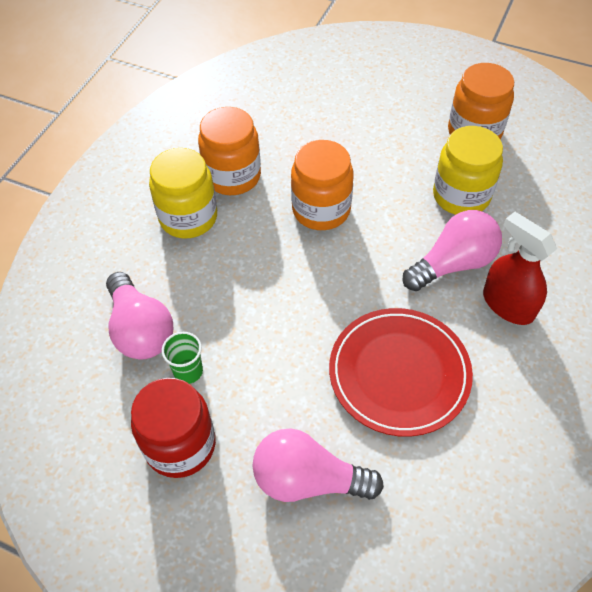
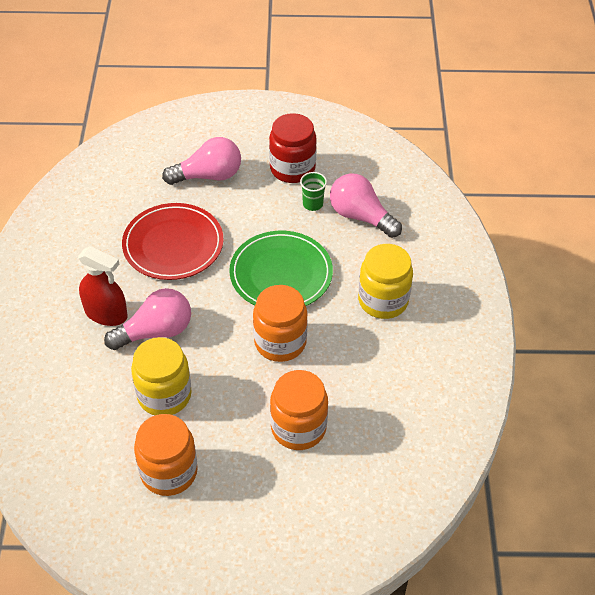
camera: 155 degrees right, 5 degrees down
(233, 176) = (371, 347): orange jar -> orange jar (298, 428)
(281, 285) = (281, 274): none -> green plate
(453, 263) = (156, 331): pink light bulb -> pink light bulb turned 150 degrees counterclockwise

